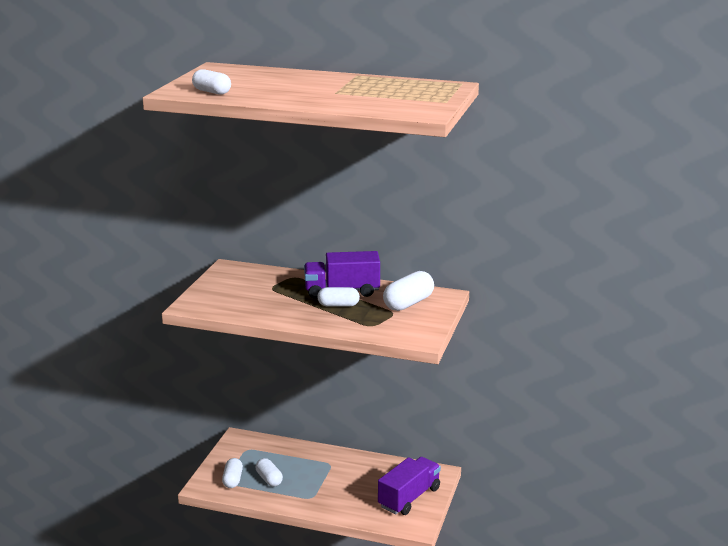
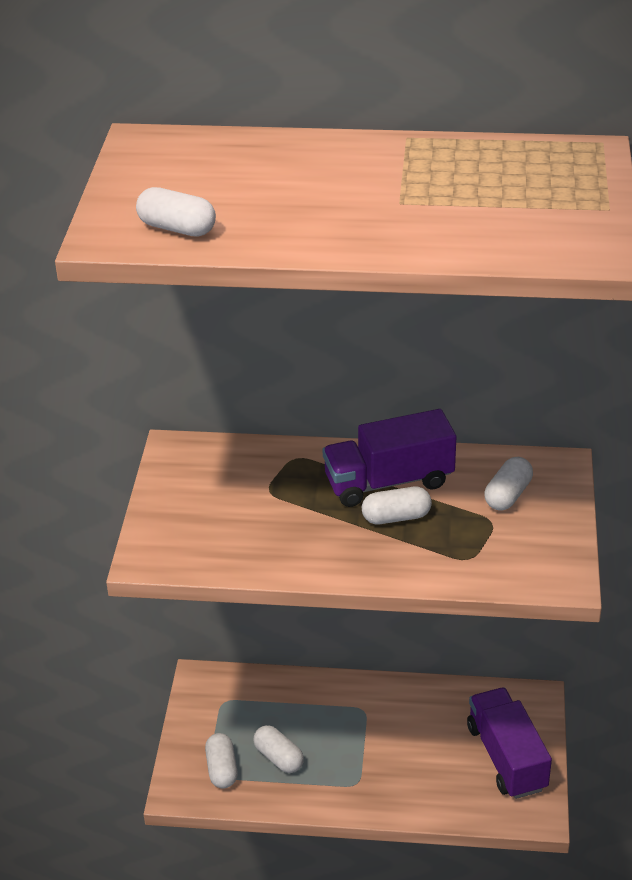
camera: 10 degrees left, 15 degrees up
(408, 303) = (508, 495): white capsule -> white capsule, size x0.66
(409, 498) = (506, 757): purple truck -> purple truck turned 45 degrees counterclockwise

